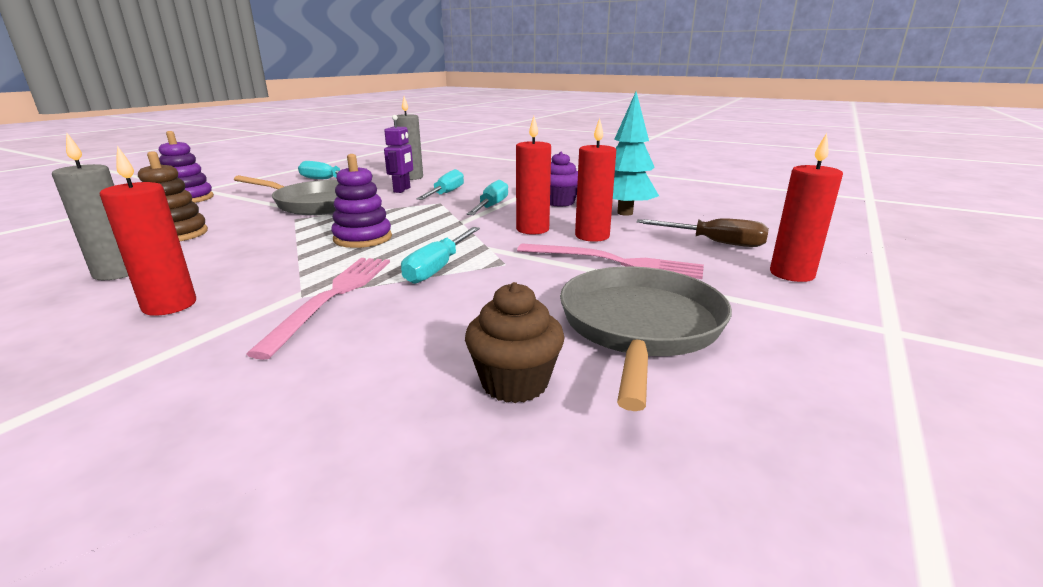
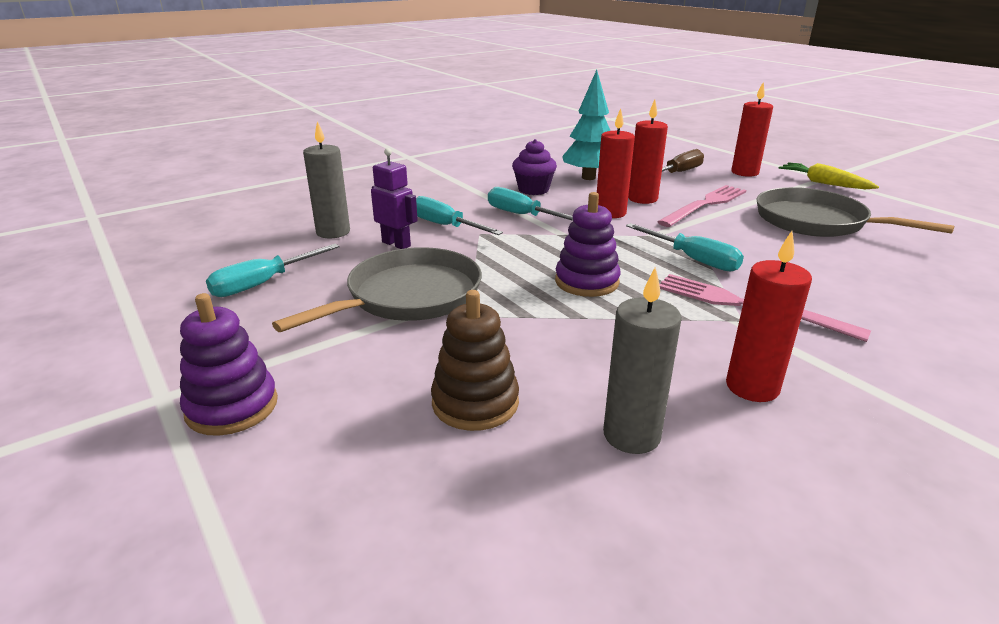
camera: 65 degrees left, 5 degrees up
(515, 383) = (890, 264): brown cupcake -> none
(854, 329) = (823, 183): none -> yellow carrot

